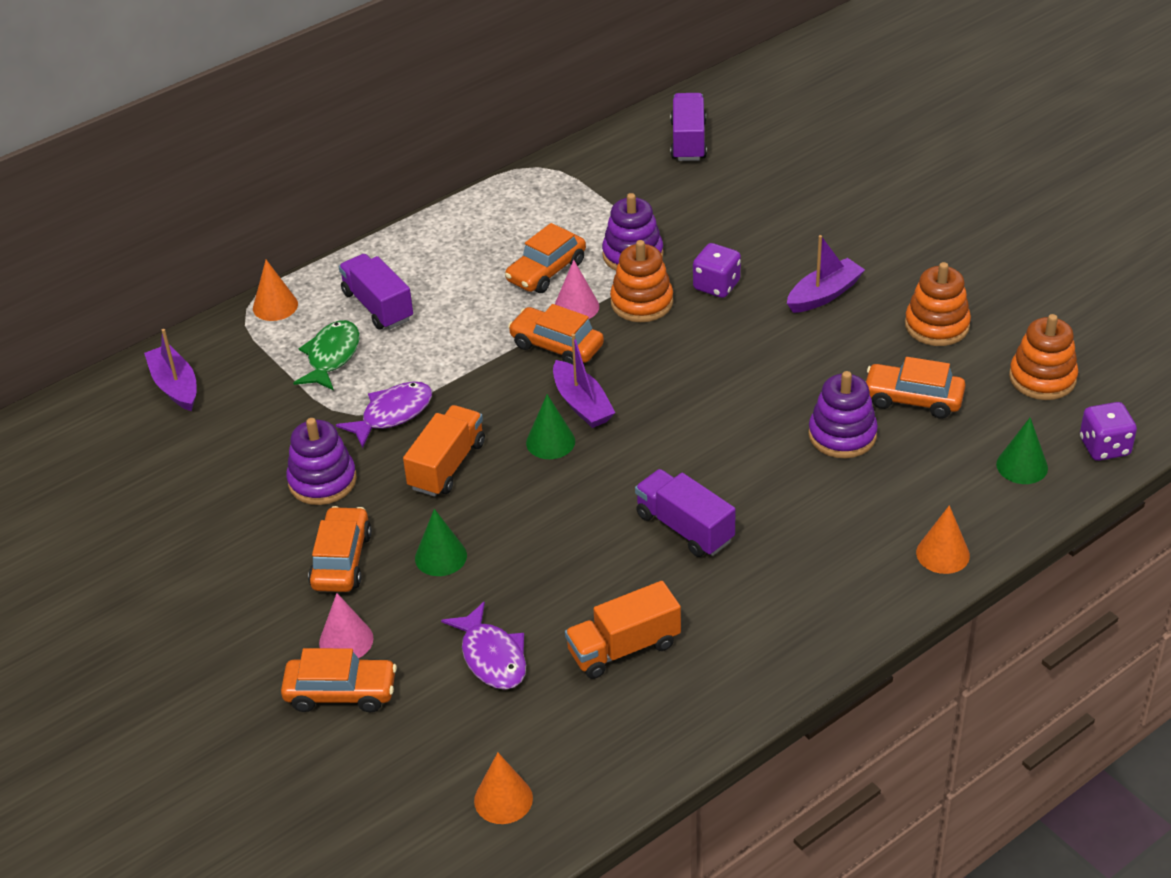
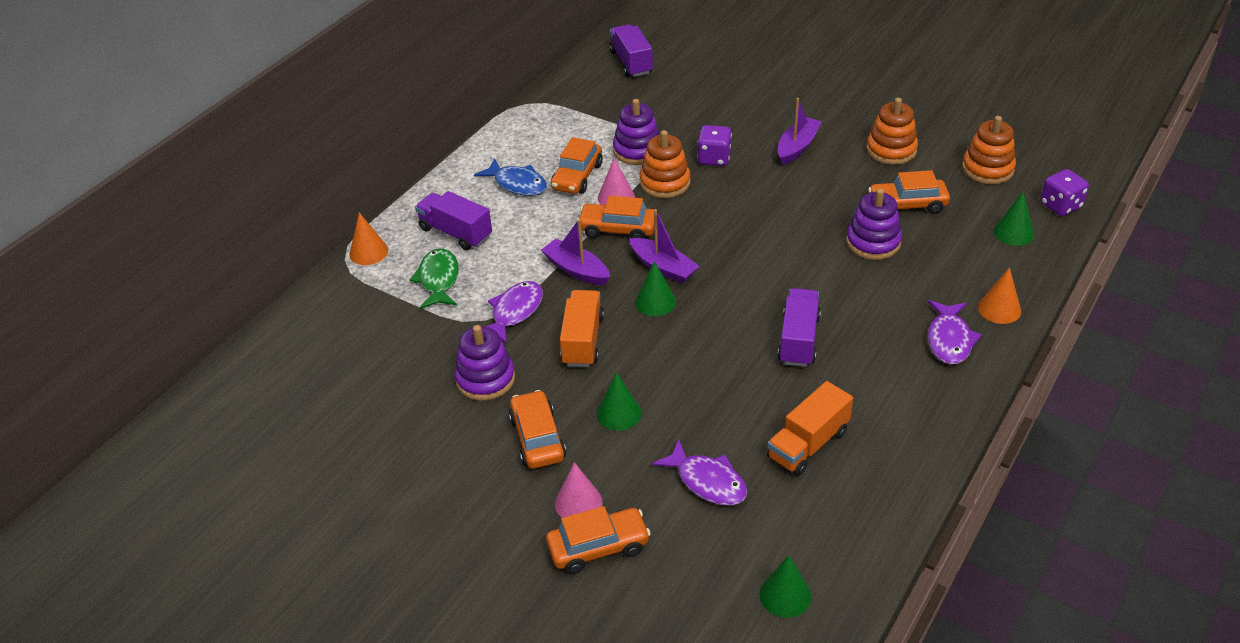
camera: 20 degrees left, 0 degrees up
(175, 386) = (315, 335): purple boat -> purple boat (576, 270)
(475, 264) = (517, 184): none -> blue fish
(503, 799) = (785, 595): orange cone -> green cone
(684, 528) = (798, 340): purple truck -> purple truck turned 75 degrees clockwise
(859, 574) = (949, 340): none -> purple fish

